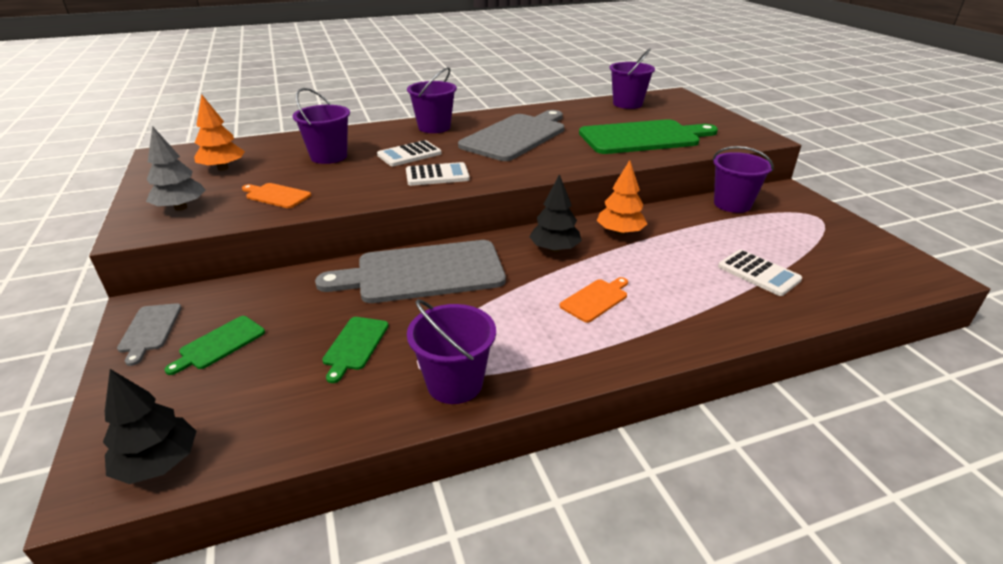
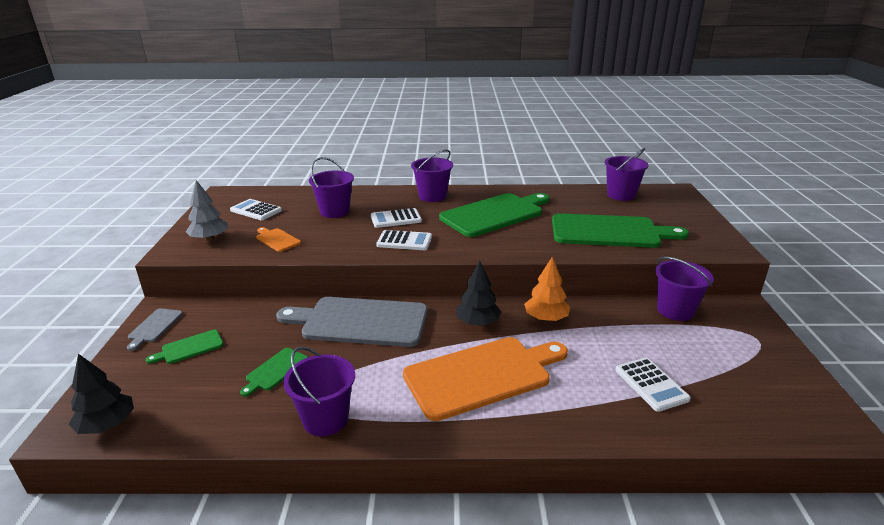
camera: 20 degrees right, 5 degrees down
(223, 168) = (256, 210): orange tree -> white calculator
(516, 136) = (494, 214): grey cutting board -> green cutting board
(595, 299) = (482, 375): orange cutting board -> orange cutting board, size x2.28

